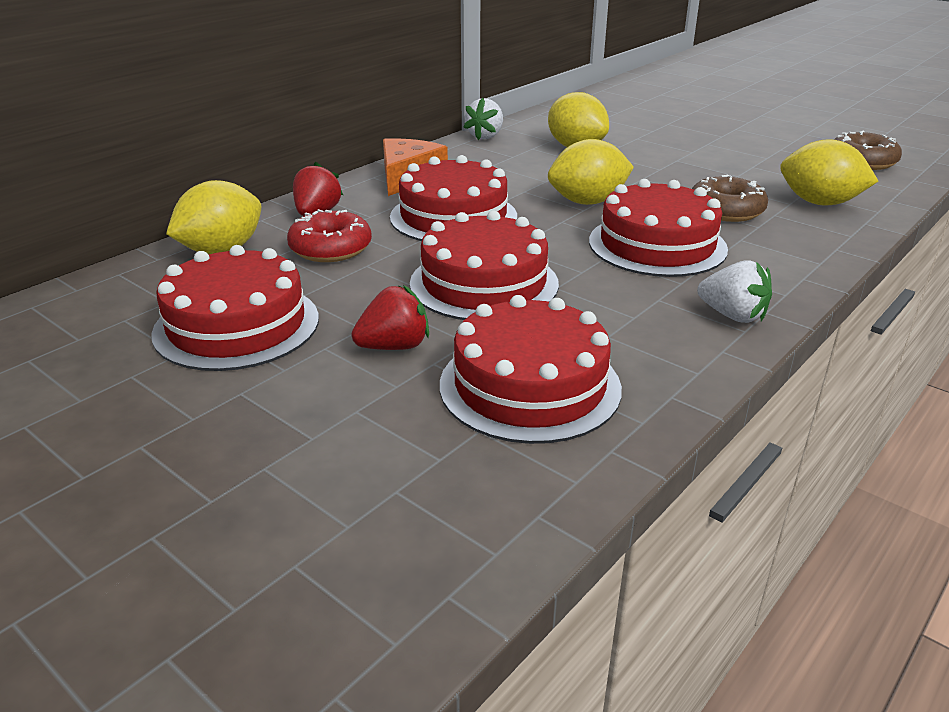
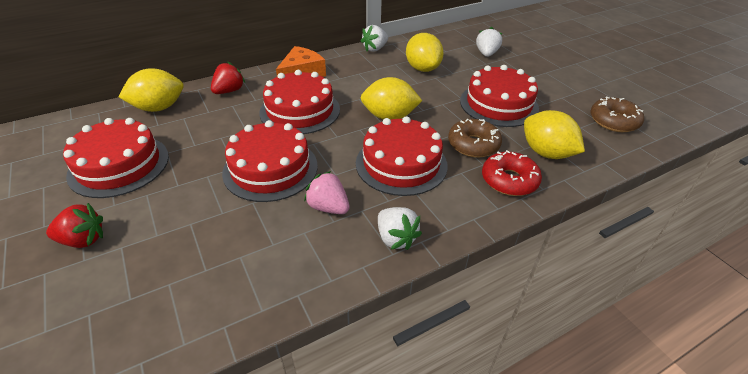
camera: 20 degrees right, 10 degrees up
(330, 248) = (213, 120): red donut -> red donut (509, 180)
(394, 346) = (181, 204): red strawberry -> red strawberry (83, 240)
(530, 386) = (224, 258): red cake -> red cake (498, 104)
(612, 305) = (328, 207): none -> pink strawberry
(643, 121) = (486, 54): none -> white strawberry

